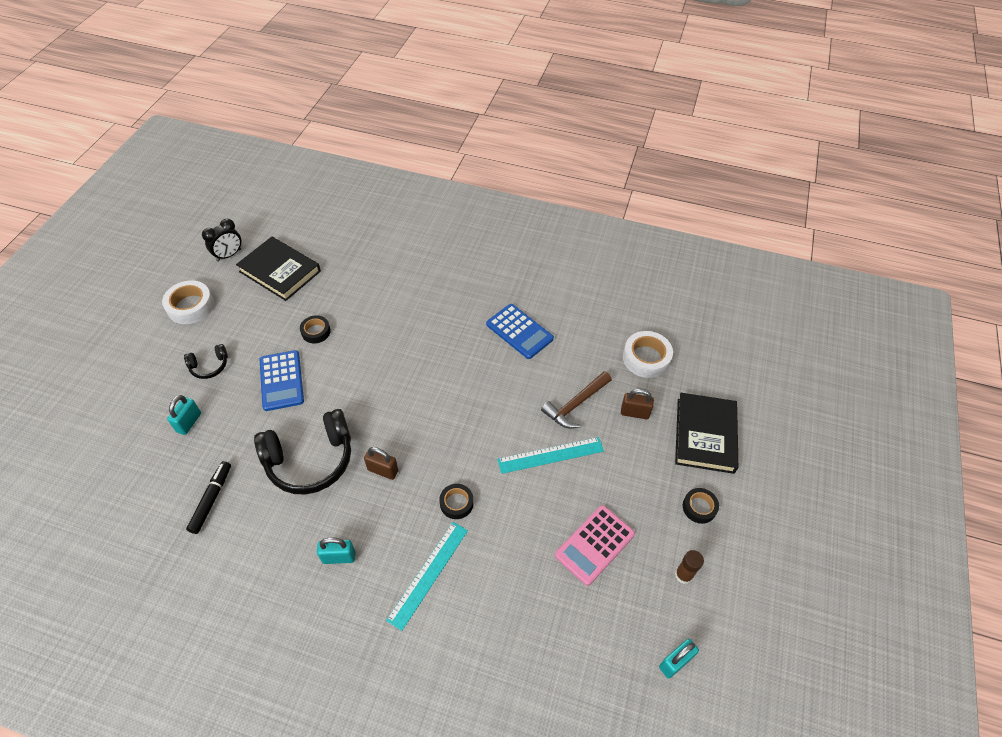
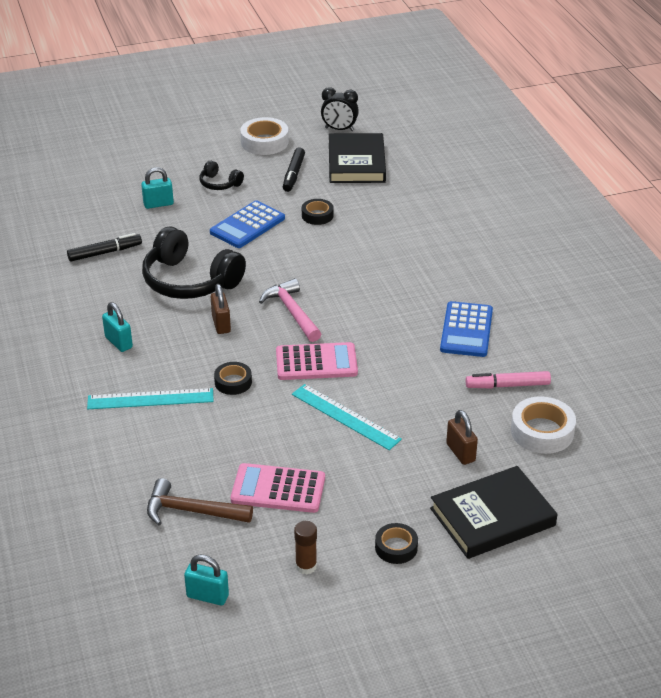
camera: 55 degrees right, 15 degrees down
(251, 314) = (293, 174): none -> black marker
(410, 416) = (292, 312): none -> pink hammer
(479, 436) = (316, 362): none -> pink calculator
(575, 405) = (422, 407): brown hammer -> brown hammer (191, 511)
(590, 346) = (507, 385): none -> pink marker

